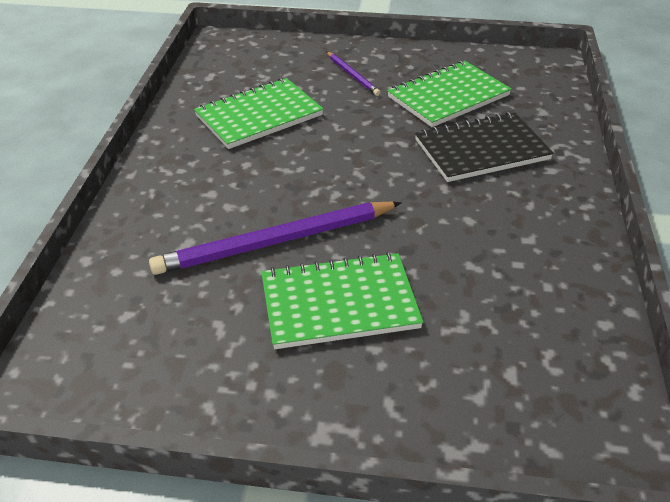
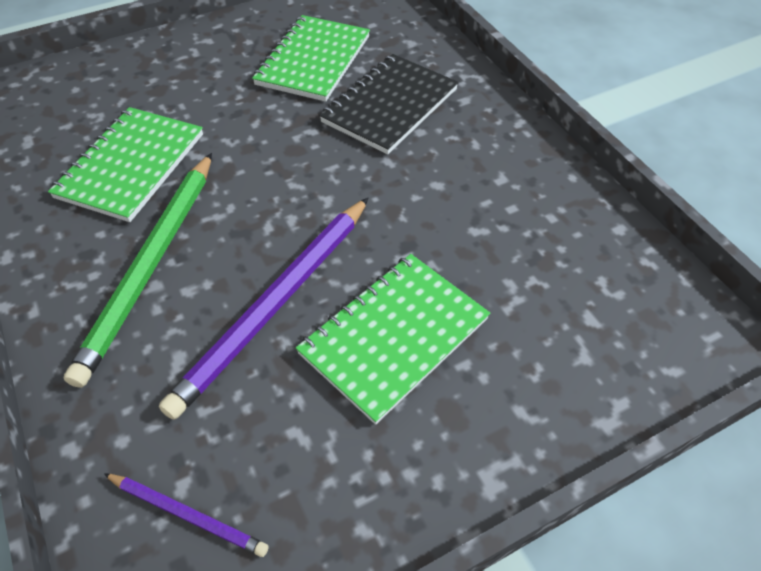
camera: 35 degrees left, 10 degrees up
(219, 180) = (151, 265): none -> green pencil
(352, 75) = (197, 75): purple pencil -> purple pencil (188, 514)

